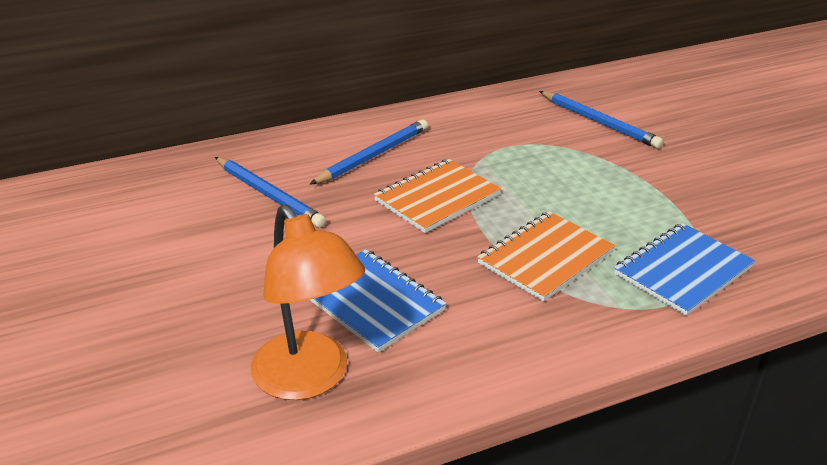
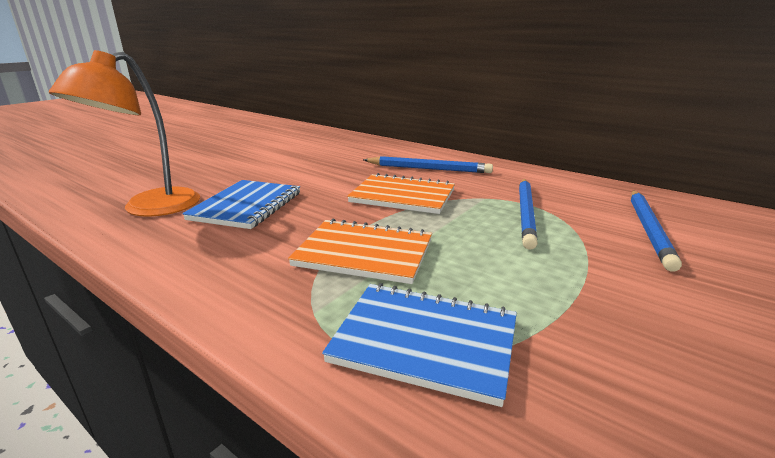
camera: 60 degrees right, 10 degrees down
(269, 195) = (344, 158): blue pencil -> blue pencil (526, 213)

